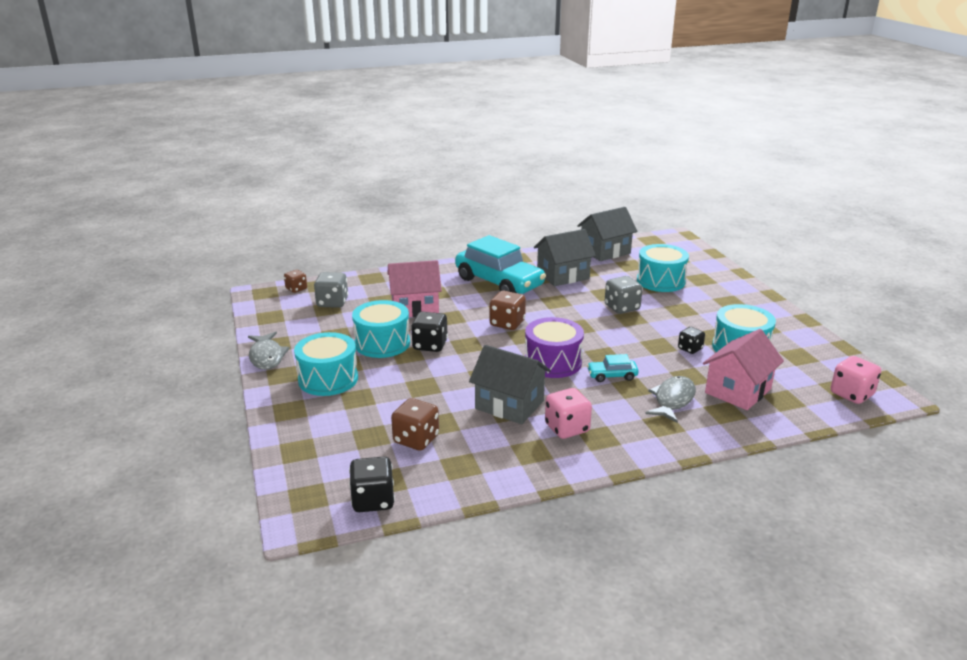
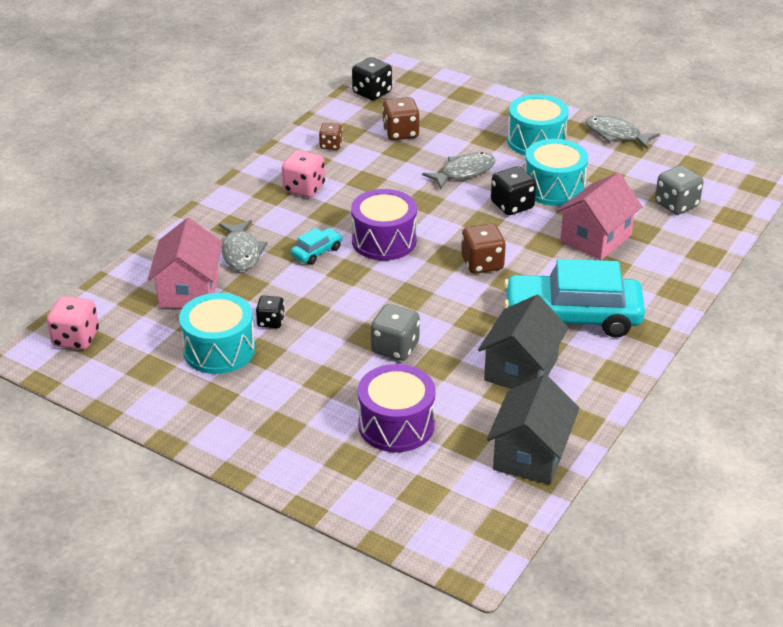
camera: 140 degrees right, 10 degrees up
(296, 289) = (740, 202): brown dice -> brown dice (331, 145)
(422, 382) = (464, 172): none -> grey fish
(509, 405) = (370, 186): grey house -> none
(660, 281) = (396, 425): turquoise drum -> purple drum

